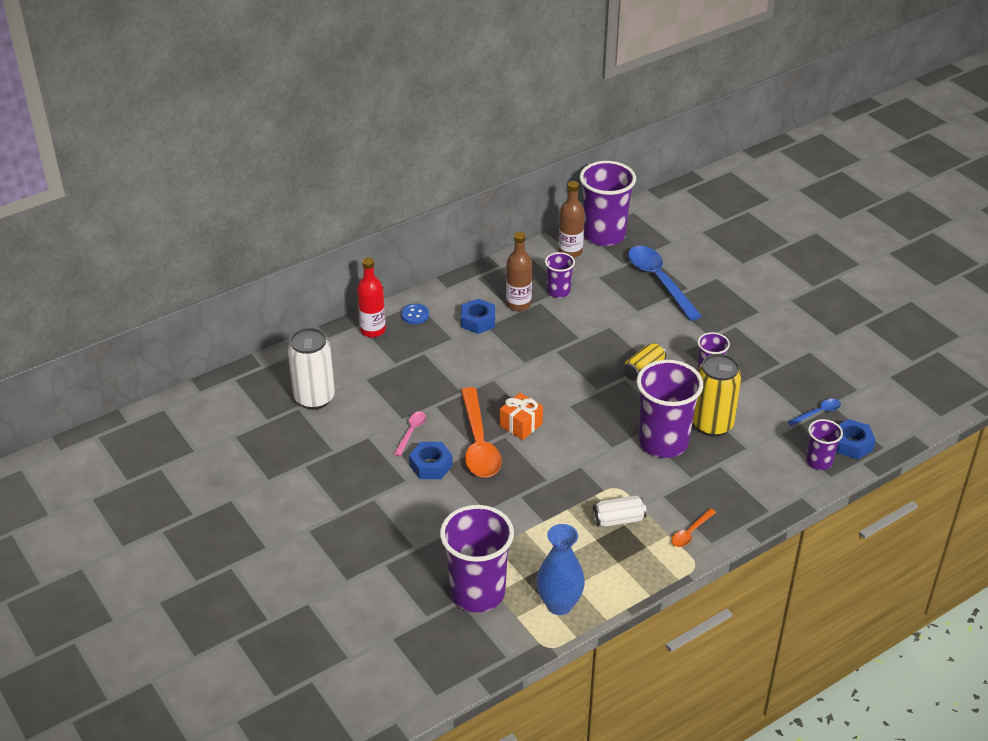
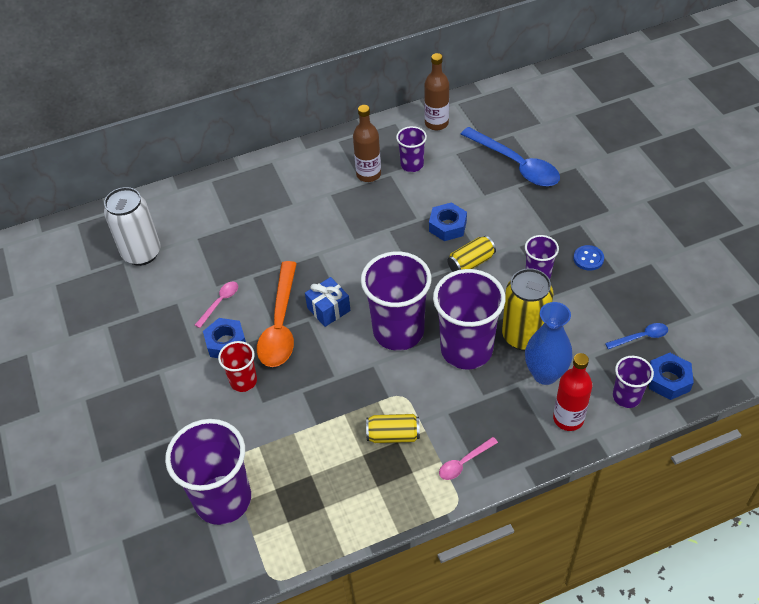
camera: 15 degrees right, 10 degrees up
(373, 330) = (221, 186): red bottle -> red bottle (568, 418)
(415, 315) = (266, 175): blue button -> blue button (588, 259)
(460, 495) = (243, 381): none -> red cup
(478, 321) = (323, 188): blue nut -> blue nut (447, 226)
(521, 425) = (328, 309): orange gift -> blue gift
(559, 604) = (301, 528): blue vase -> blue vase (545, 374)
(604, 235) = (475, 108): purple cup -> purple cup (398, 331)
(618, 520) = (393, 435): white can -> yellow can
(659, 281) = (516, 164): blue spoon -> blue spoon turned 150 degrees clockwise
(690, 532) = (464, 462): orange spoon -> pink spoon

